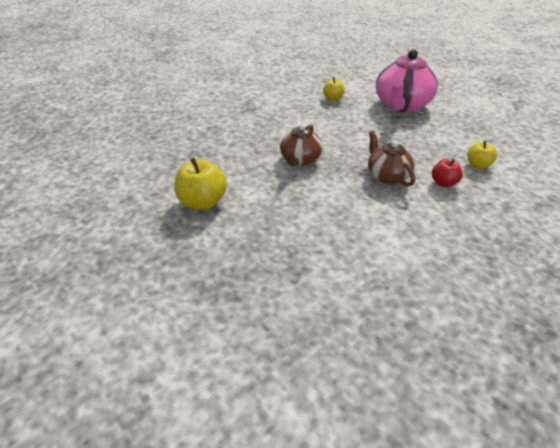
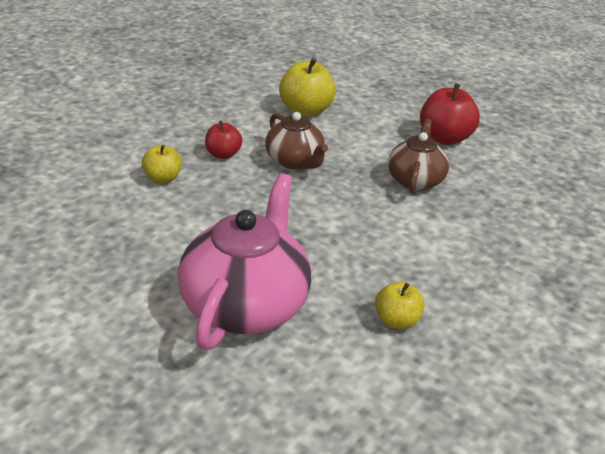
camera: 170 degrees right, 5 degrees down
(203, 202) = (502, 129): yellow apple -> yellow apple (306, 110)
(260, 194) = (444, 138): none -> red apple

